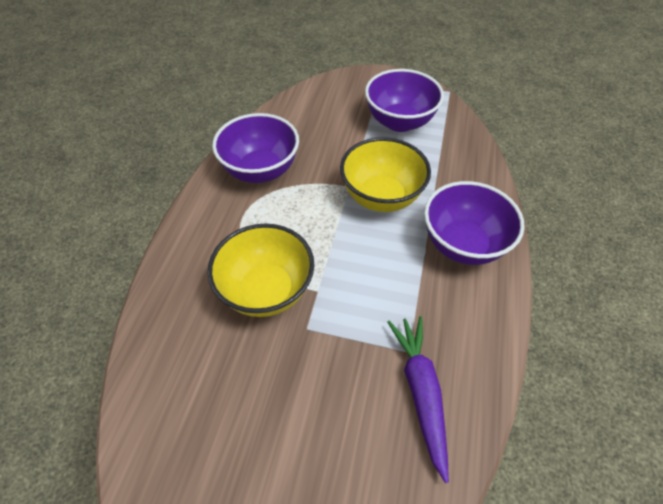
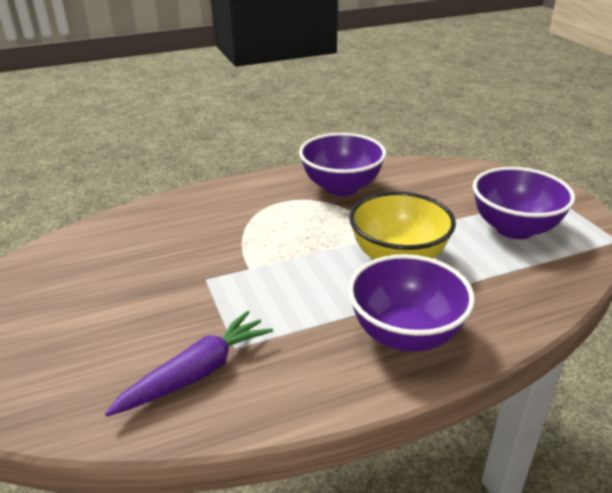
camera: 55 degrees right, 20 degrees down
(266, 290) = (223, 244): yellow bowl -> none

